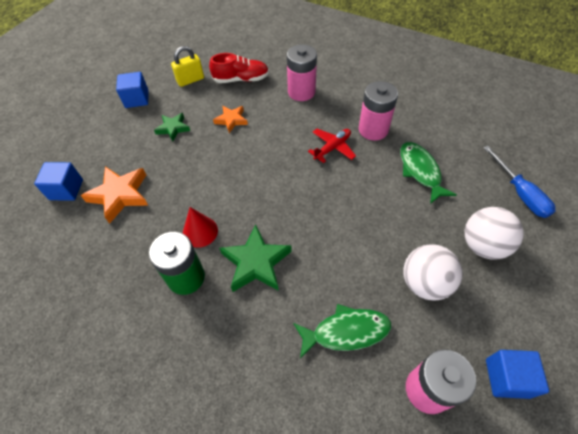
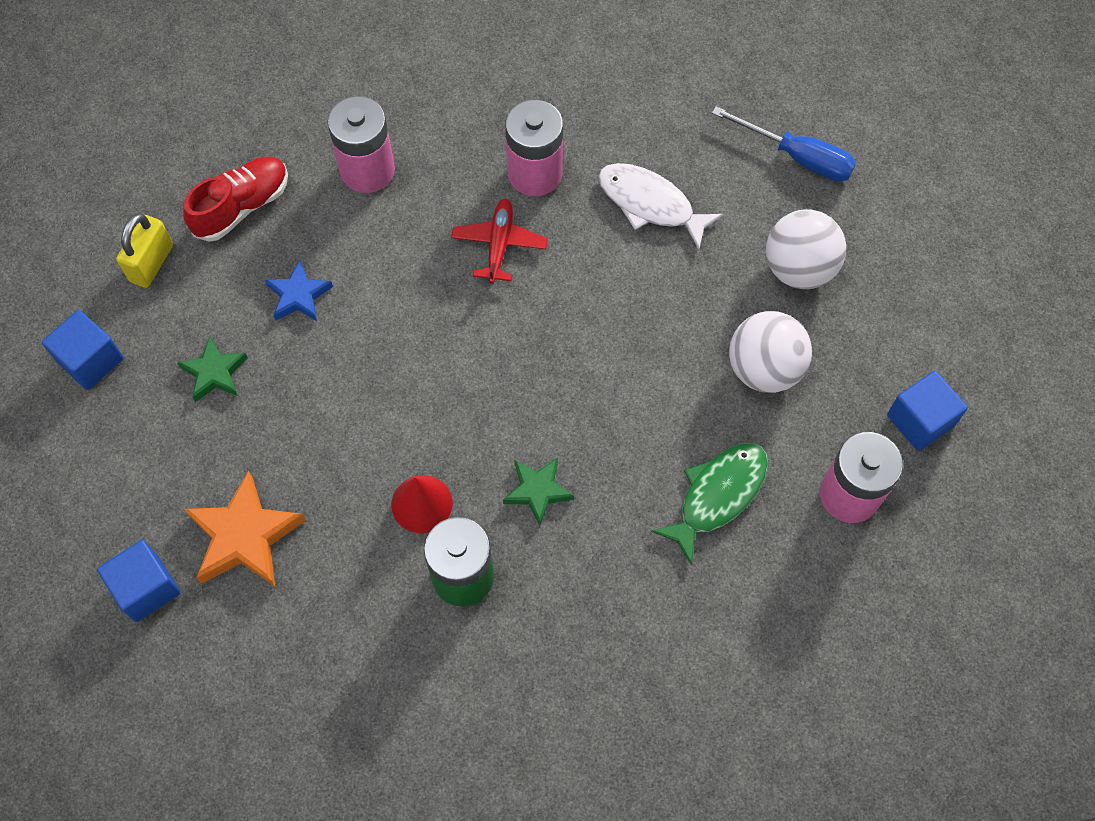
camera: 40 degrees left, 10 degrees up
(231, 120) = (298, 295): orange star -> blue star
(256, 262) = (537, 491): green star -> green star, size x0.60
(420, 171) = (650, 204): green fish -> white fish

